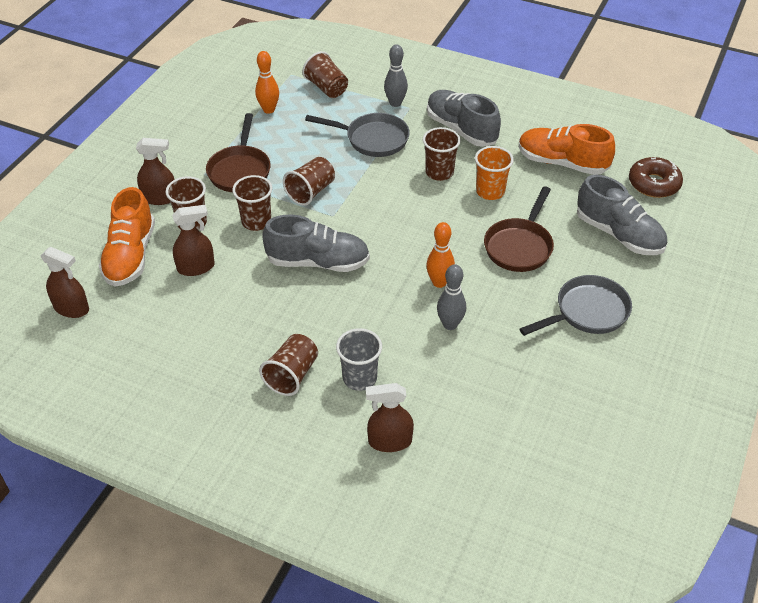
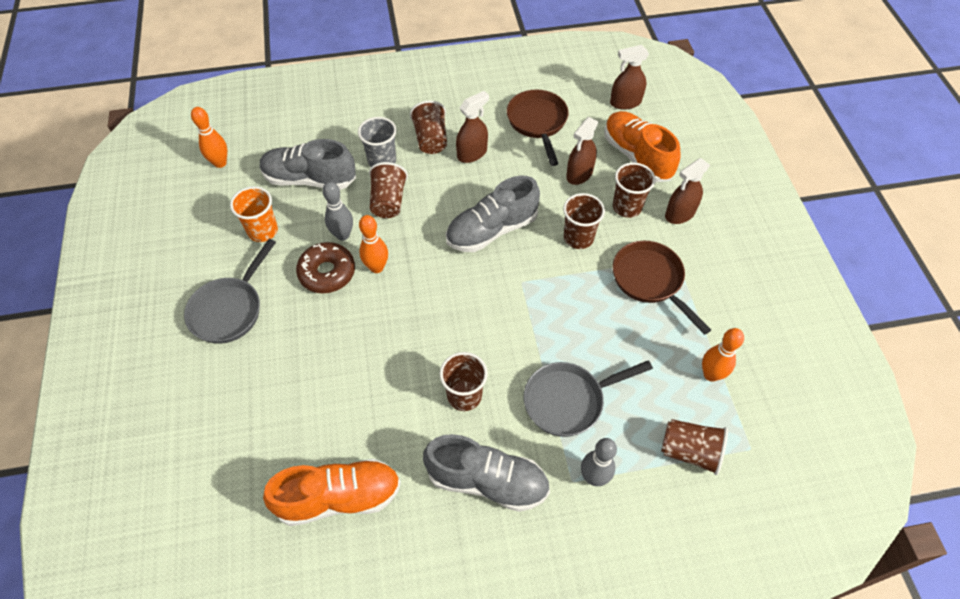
camera: 145 degrees right, 10 degrees up
(311, 192) = (564, 295): brown cup -> brown cup (388, 201)
(389, 441) = (330, 134): brown spray bottle -> brown spray bottle (472, 153)
(490, 191) = (395, 401): orange cup -> orange cup (263, 231)
(519, 246) = (326, 347): brown pan -> brown pan (538, 123)
(532, 472) = (220, 163): none -> orange bowling pin
(619, 234) = (231, 422): grey shoe -> grey shoe (310, 179)
(653, 184) = (215, 530): brown donut -> brown donut (327, 273)

